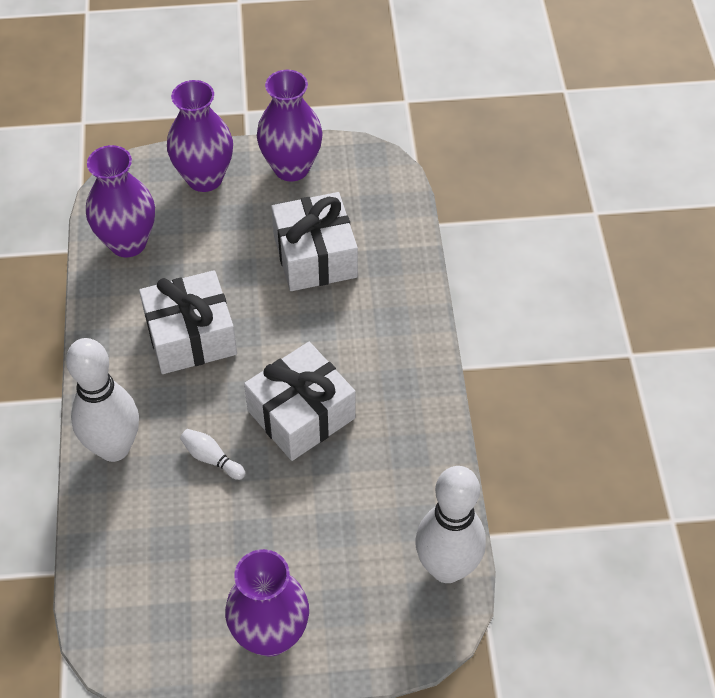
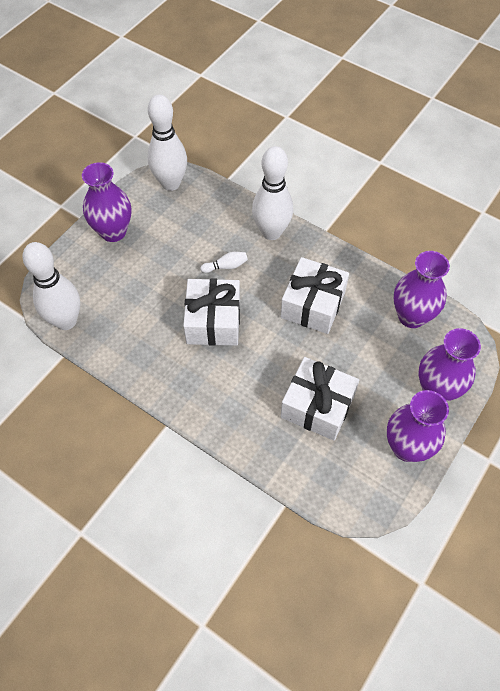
camera: 130 degrees right, 5 degrees up
(123, 634) = (170, 183): none -> white bowling pin

